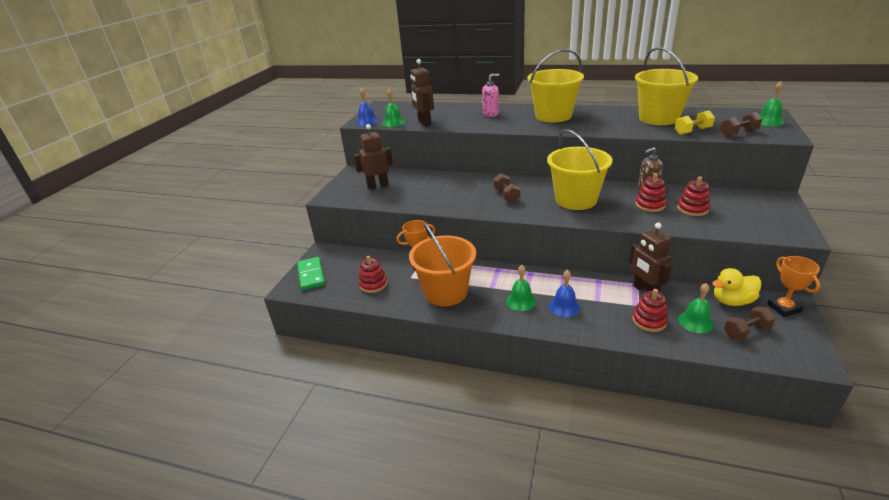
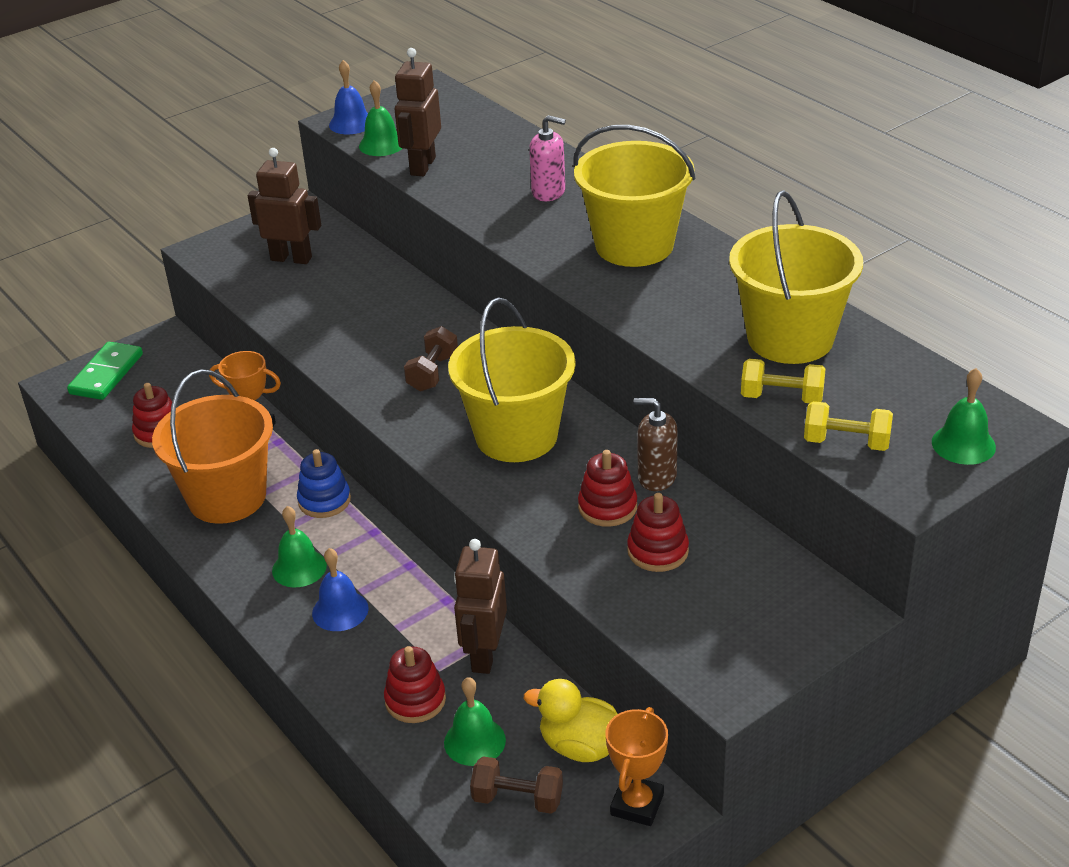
camera: 35 degrees right, 5 degrees up
(491, 273) = (324, 501): none -> blue stacking toy
(738, 133) = (846, 442): brown dumbbell -> yellow dumbbell

